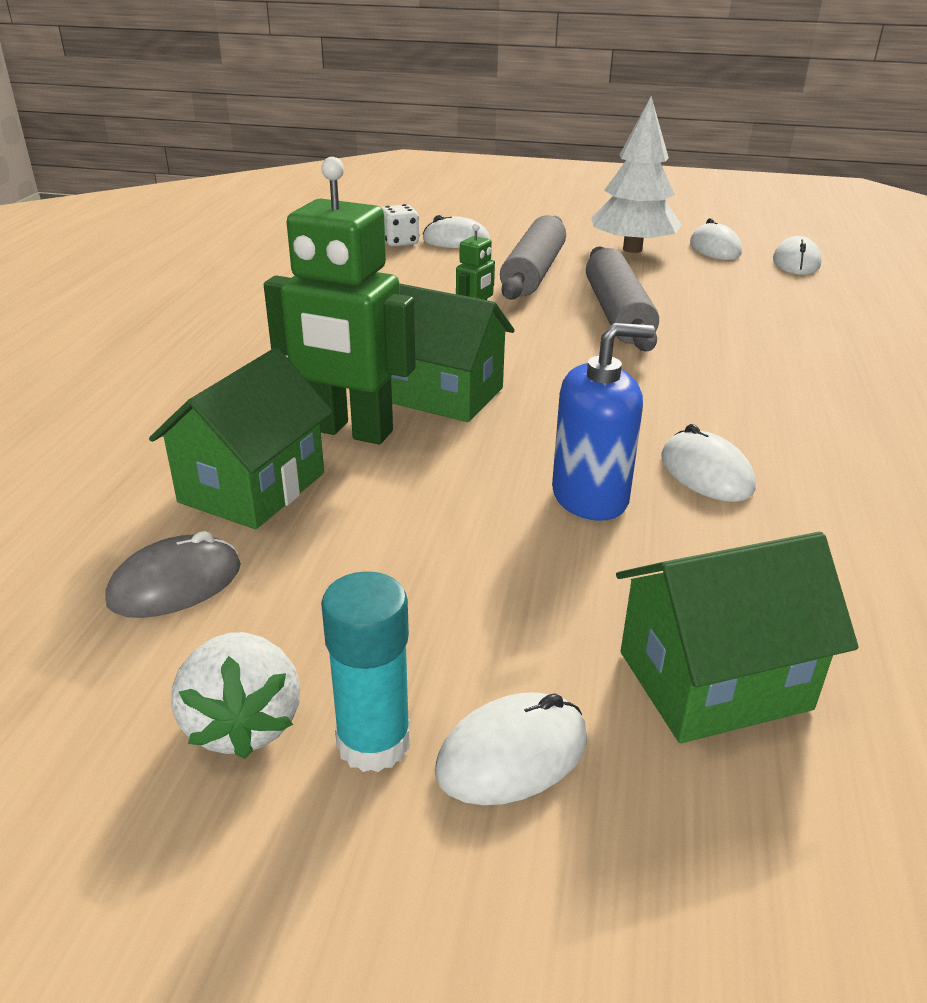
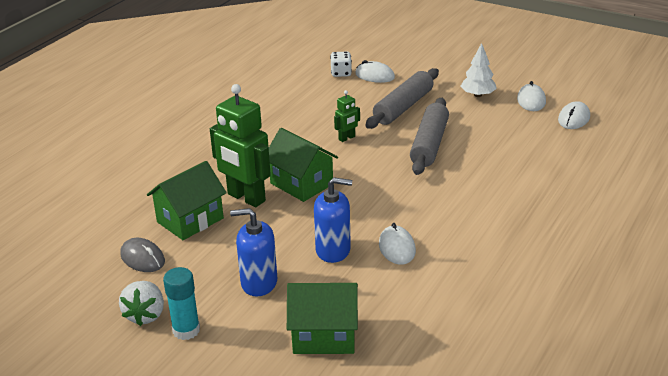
camera: 20 degrees right, 0 degrees up
(175, 584) = (142, 258): grey mouse -> grey mouse turned 60 degrees clockwise
(482, 589) = (259, 283): none -> blue soap dispenser
(512, 754) = (231, 344): white mouse -> none
(632, 249) = (478, 95): white tree -> white tree, size x0.64

